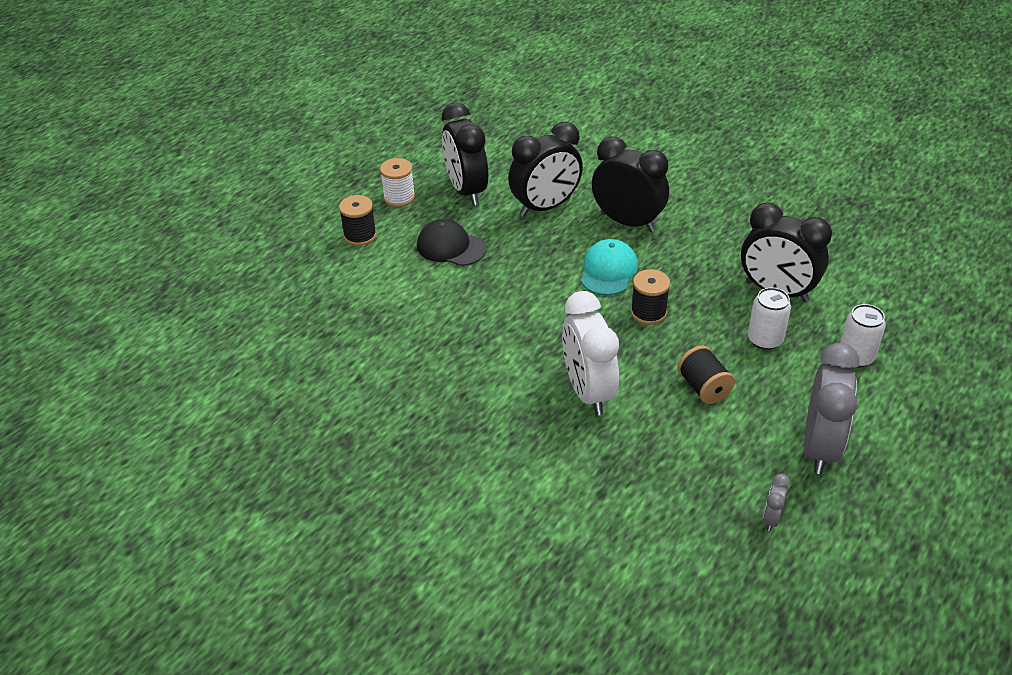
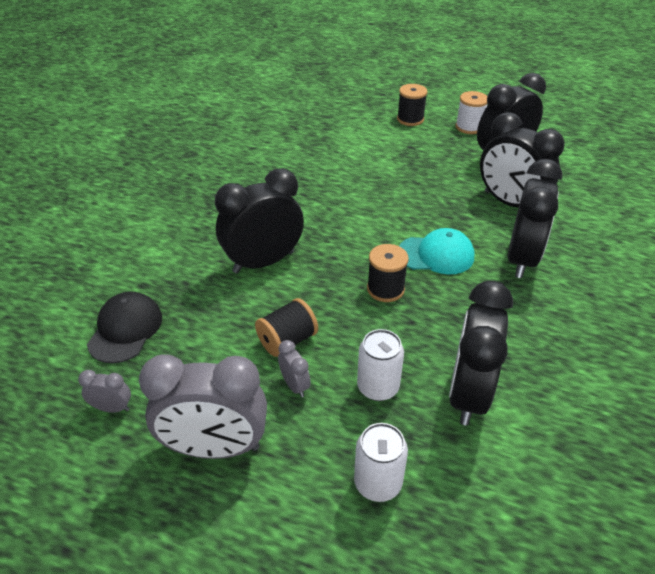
camera: 75 degrees right, 0 degrees up
(451, 247) = (420, 162): black cap -> black cap (125, 329)
(588, 392) = (263, 262): white clock -> black clock
(757, 389) = (295, 385): none -> grey clock

